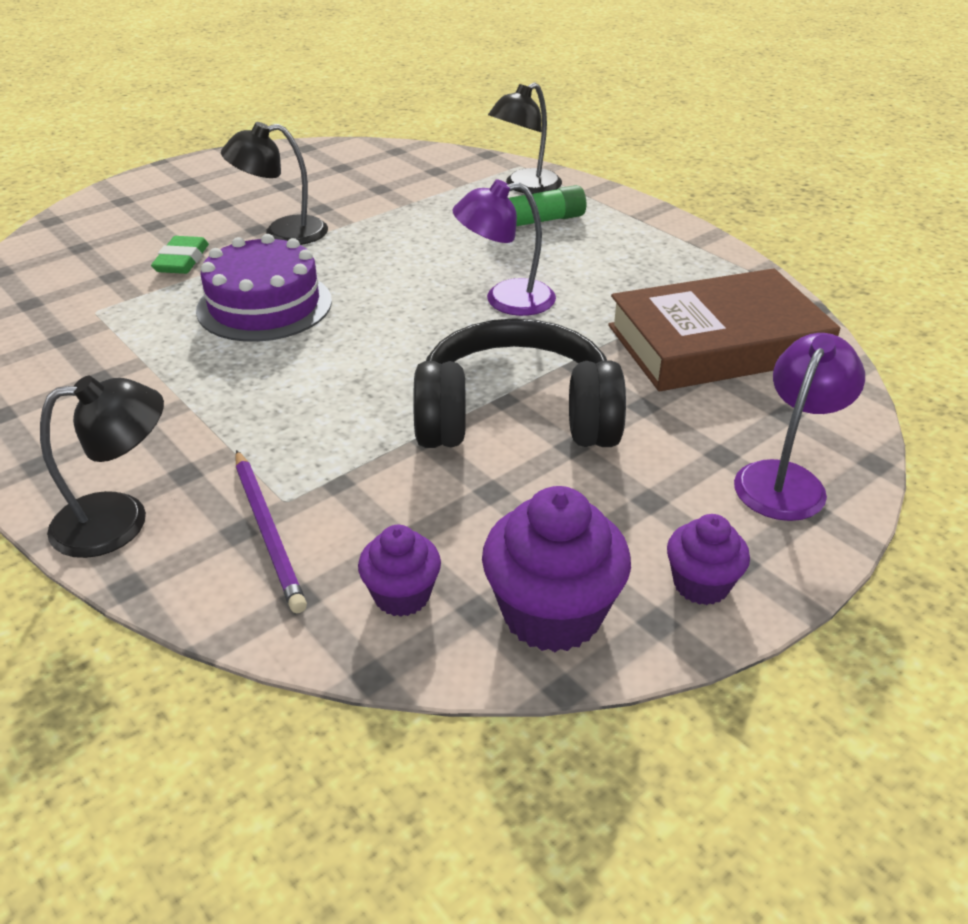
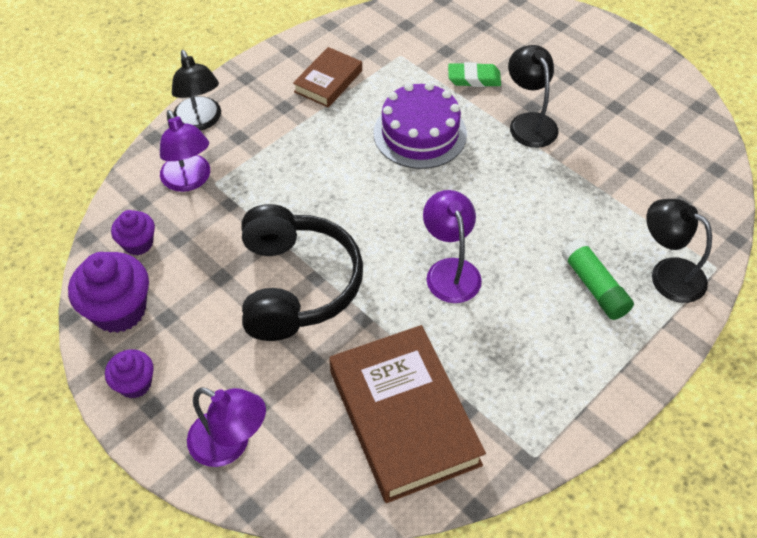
camera: 85 degrees right, 15 degrees up
(107, 376) = (328, 81): none -> brown book
(268, 531) = (189, 181): purple pencil -> purple lamp

